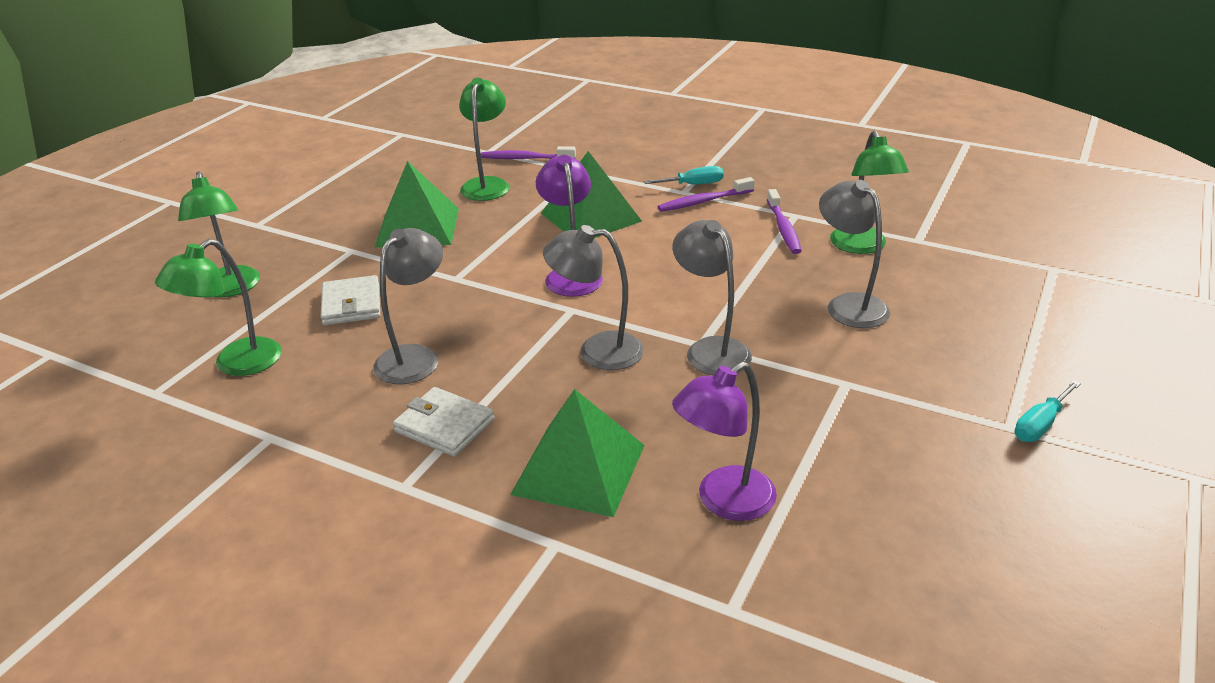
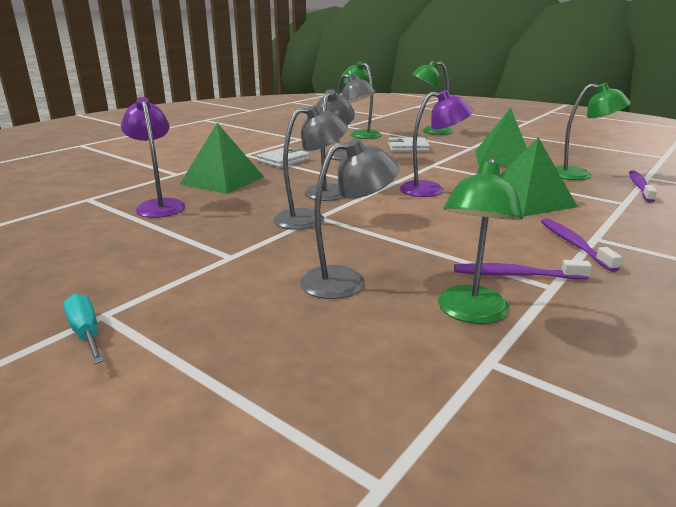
camera: 100 degrees right, 10 degrees down
(693, 185) = (616, 244): turquoise screwdriver -> none
(861, 247) = (470, 313): green lamp -> green lamp turned 75 degrees counterclockwise

